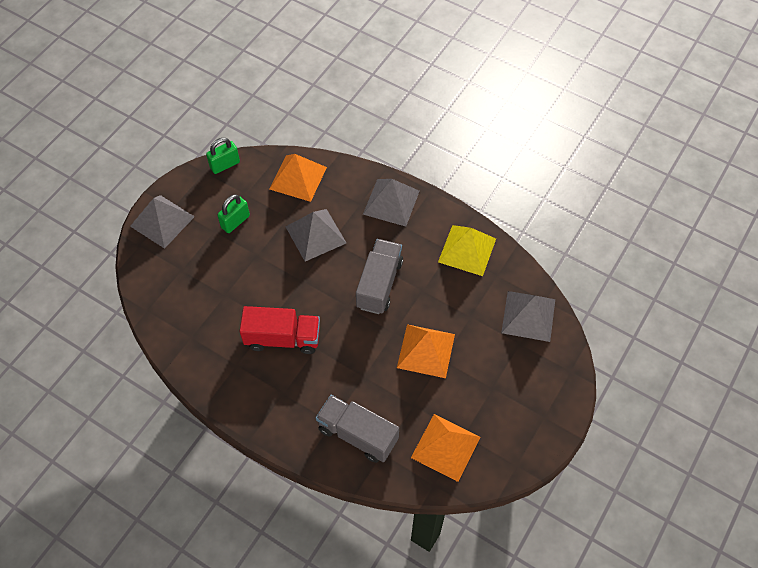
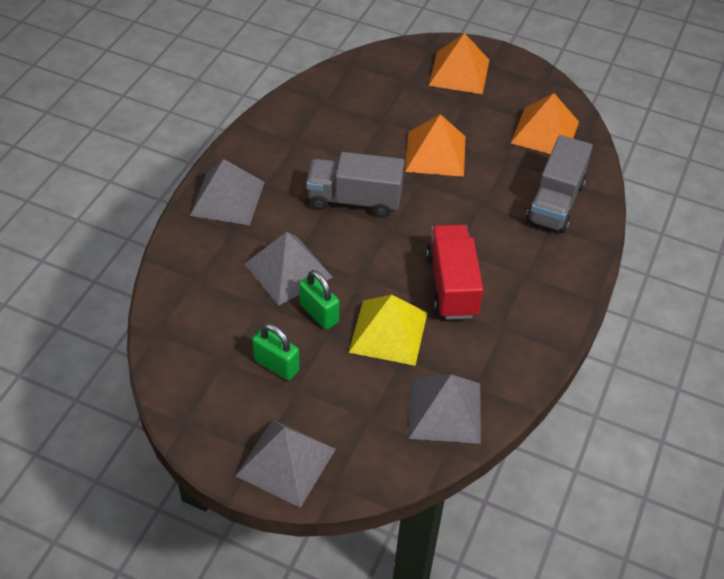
camera: 100 degrees left, 10 degrees down
(225, 165) = (170, 396): green padlock -> green padlock (319, 313)
(298, 178) = (192, 301): orange pyramid -> orange pyramid (459, 72)
(467, 250) = (292, 126): yellow pyramid -> yellow pyramid (388, 332)
(528, 316) = (372, 76): grey pyramid -> grey pyramid (444, 410)

